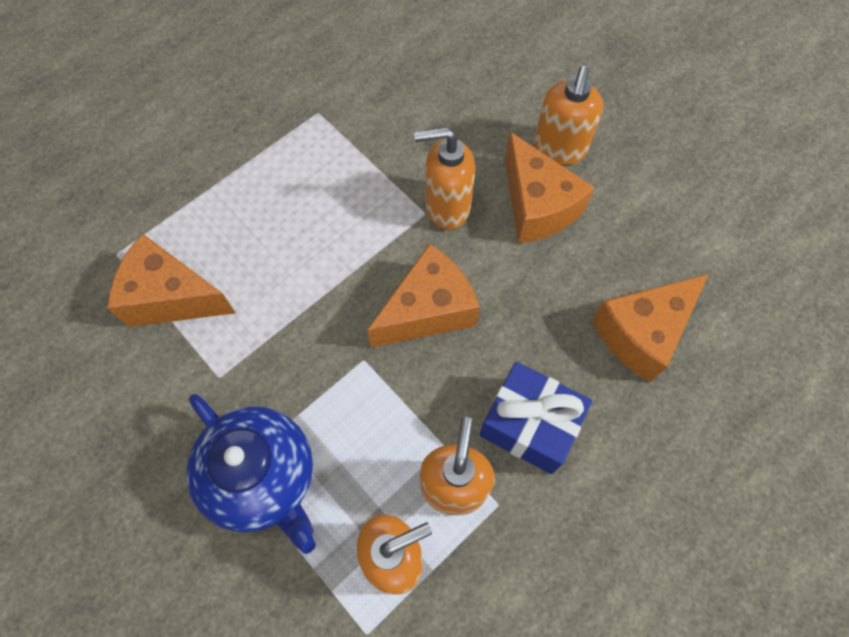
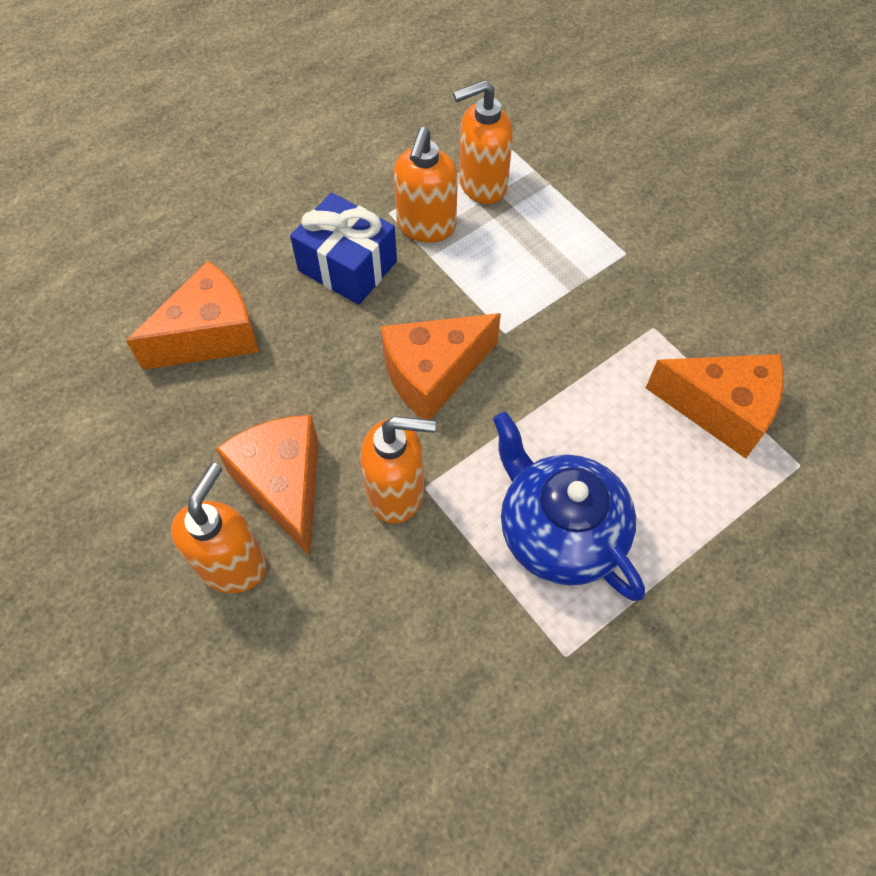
camera: 175 degrees left, 5 degrees down
(262, 477) = (599, 245): blue teapot -> blue teapot (559, 531)

